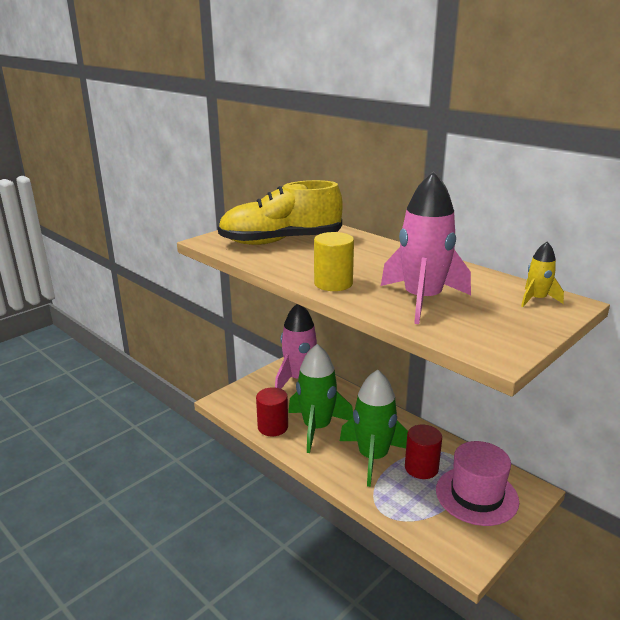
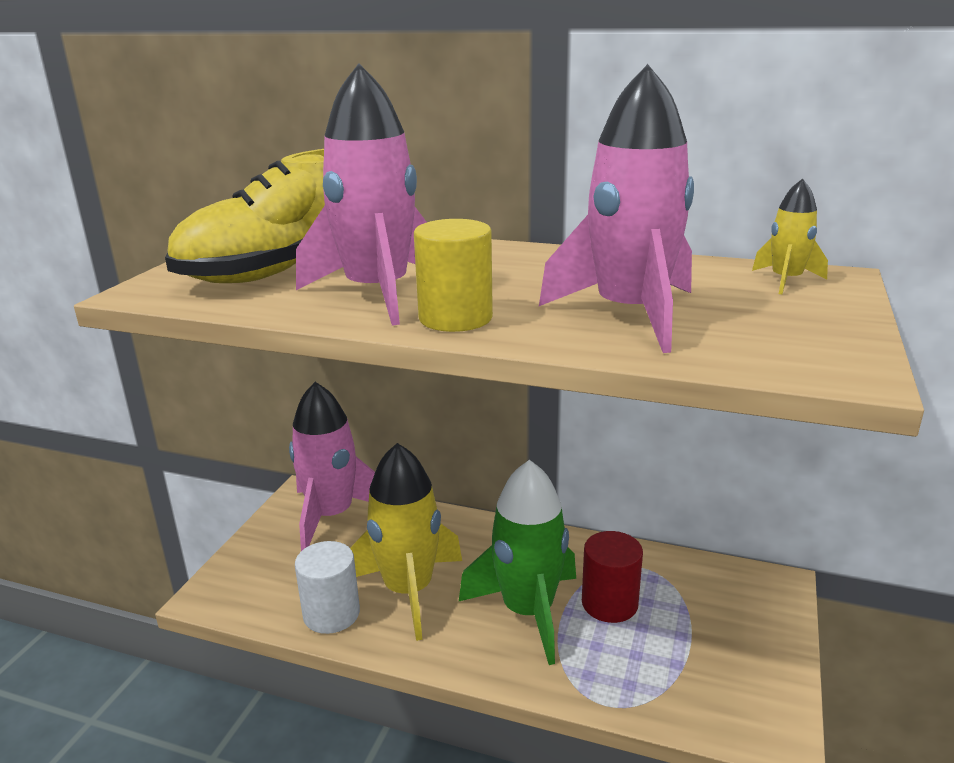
camera: 25 degrees left, 0 degrees up
(273, 427) = (331, 614): red cylinder -> white cylinder
(309, 263) = (377, 293): none -> pink rocket
(317, 428) = (408, 590): green rocket -> yellow rocket
(476, 495) = (713, 620): pink hat -> none

